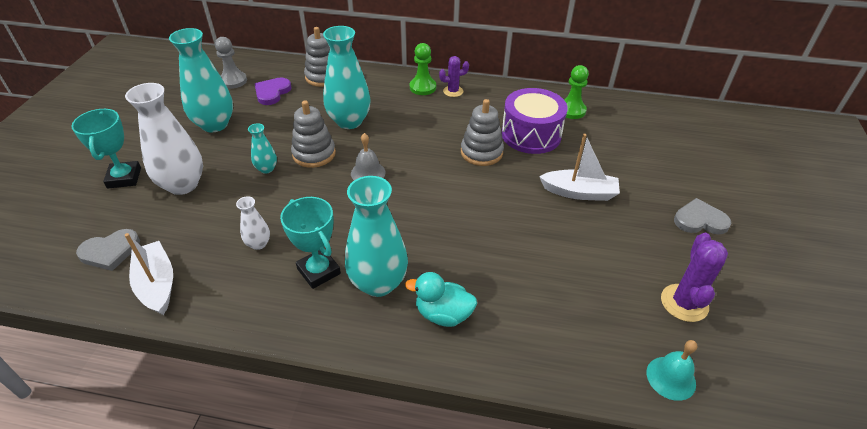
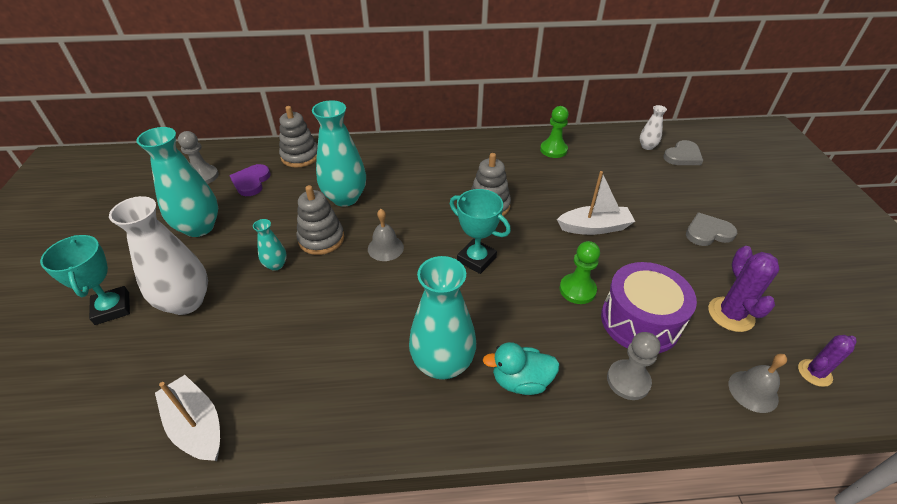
camera: 15 degrees left, 0 degrees up
(110, 251) = (124, 400): grey heart -> grey heart (683, 156)
(258, 244) = (298, 350): white vase -> white vase (647, 146)
(319, 271) = (375, 366): turquoise trophy -> turquoise trophy (476, 259)
(422, 87) = (405, 151): green pawn -> green pawn (577, 290)
(453, 91) = (436, 150): purple cactus -> purple cactus (814, 373)
(531, 134) = (527, 179): purple drum -> purple drum (640, 321)
(546, 338) = (628, 381): none -> grey pawn
(671, 378) = (753, 391): turquoise bell -> grey bell

